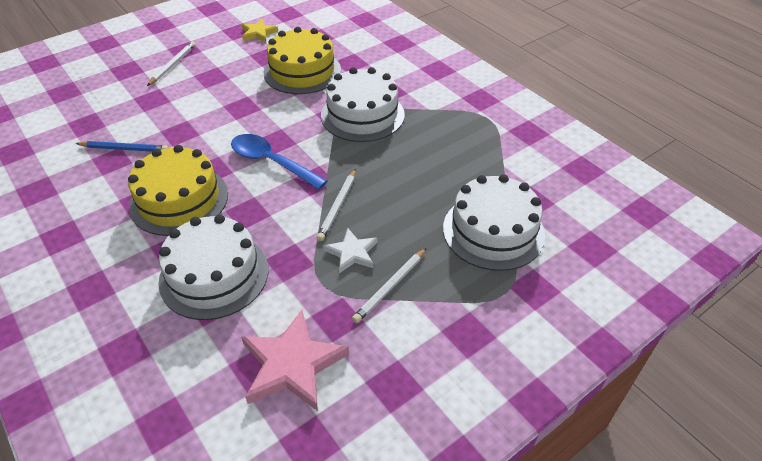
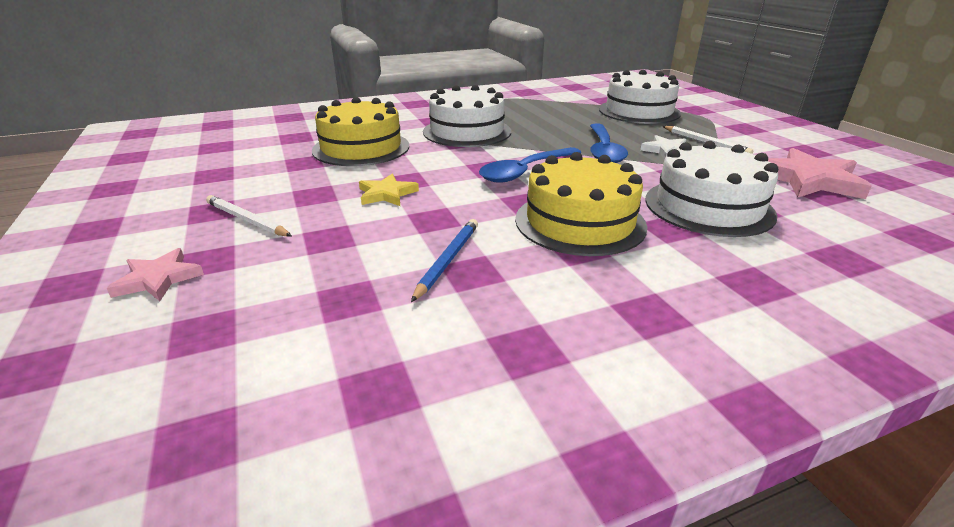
camera: 75 degrees left, 15 degrees down
(108, 63) = (158, 279): none -> pink star
(258, 33) = (240, 163): yellow star -> yellow star (387, 194)
(338, 206) = (604, 151): white pencil -> blue spoon

